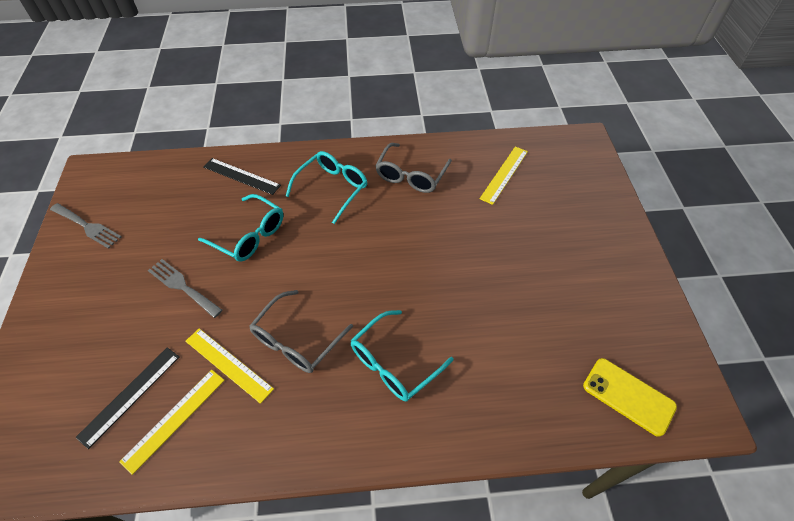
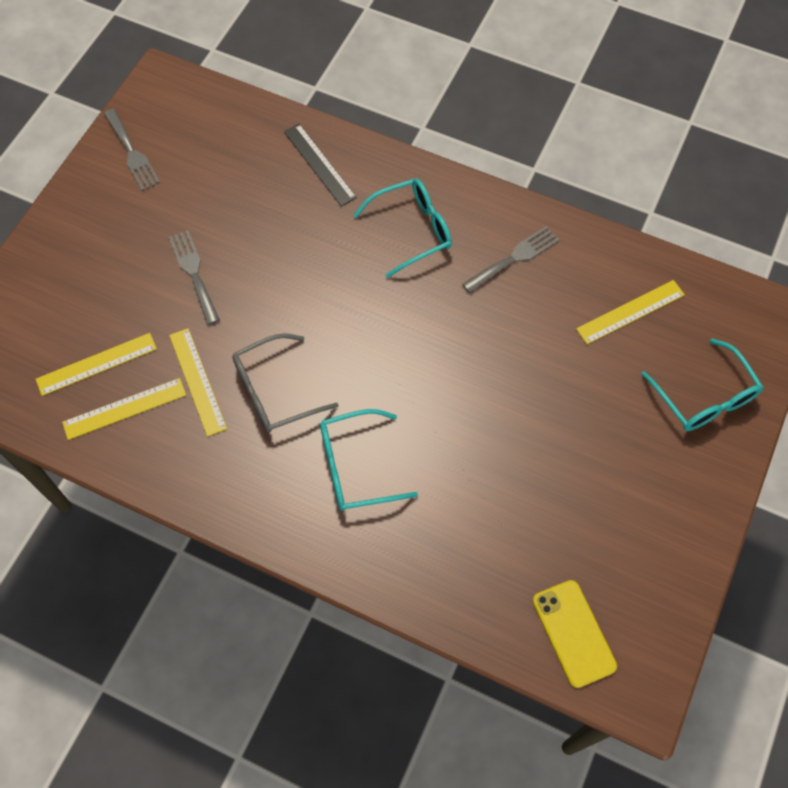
camera: 30 degrees right, 10 degrees up
(130, 395) = (96, 364): black ruler -> yellow ruler
(250, 235) = (290, 246): turquoise glasses -> turquoise glasses (705, 397)
(411, 176) = (514, 258): grey glasses -> grey fork

